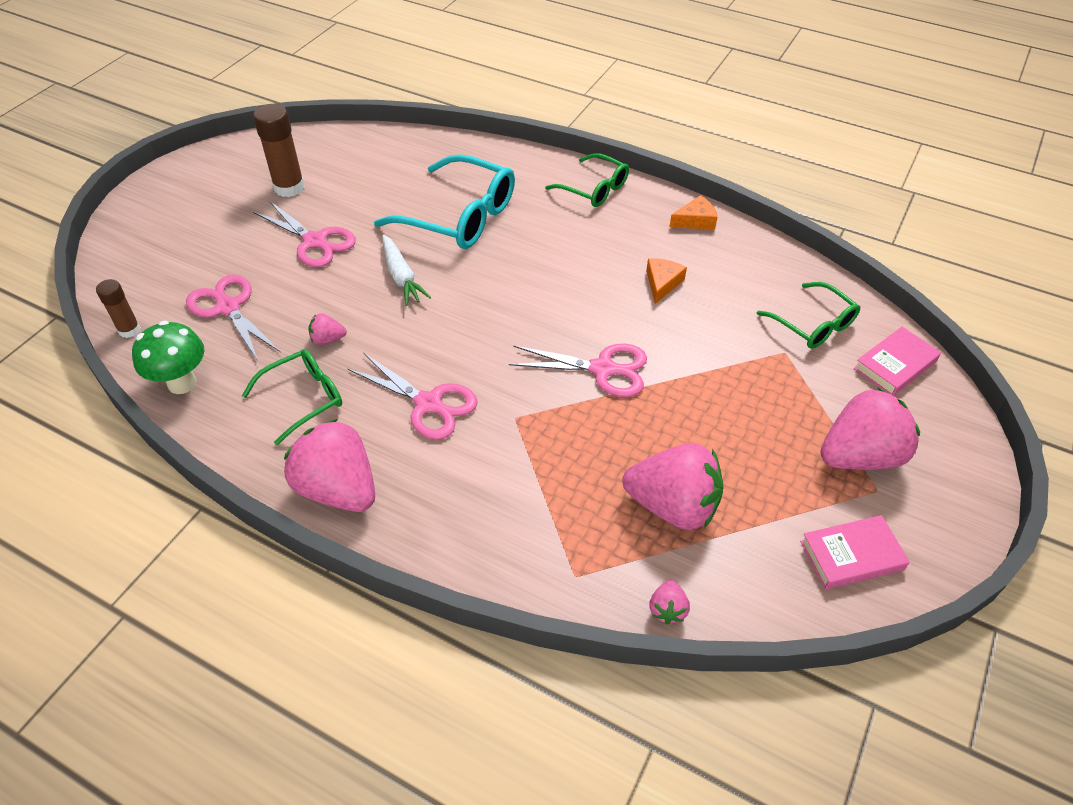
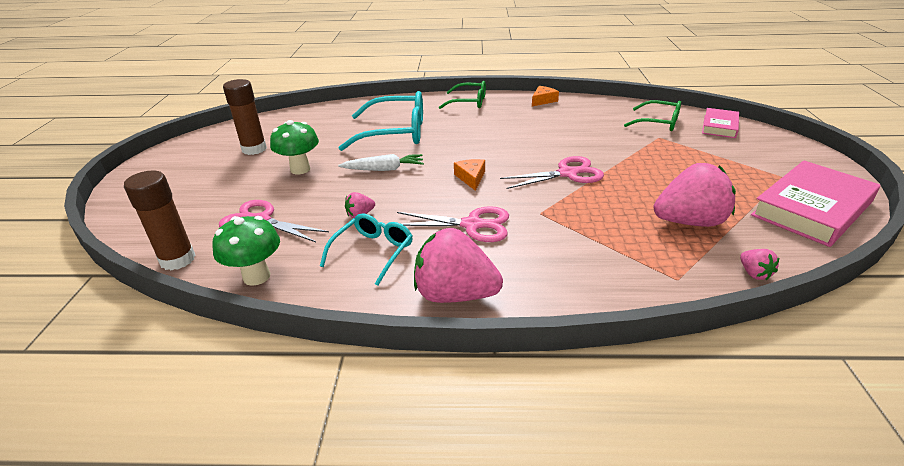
camera: 25 degrees left, 15 degrees down
(129, 330) = (177, 259): brown glue stick -> brown glue stick, size x1.67
(303, 399) = (372, 252): green glasses -> turquoise glasses
(315, 241) = (300, 169): pink scissors -> green mushroom
(401, 277) = (384, 169): white carrot -> white carrot turned 45 degrees counterclockwise
(662, 283) = (556, 129): orange cheese -> orange cheese (471, 178)
(851, 555) = (811, 208): pink book -> pink book, size x1.81
(859, 456) = (754, 166): pink strawberry -> none

